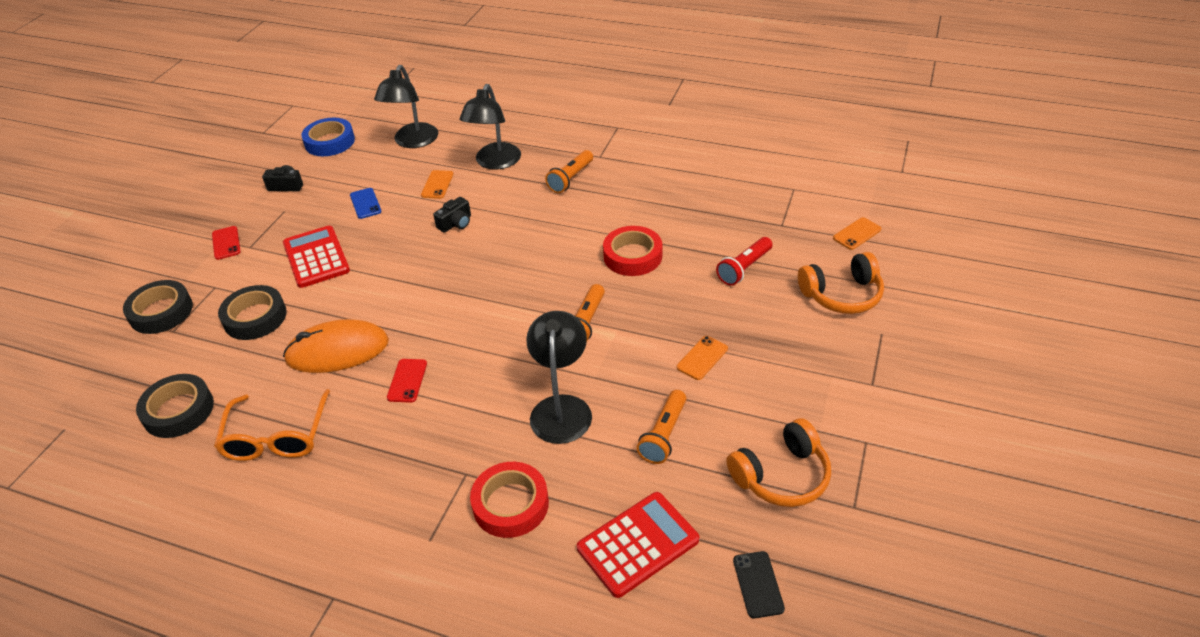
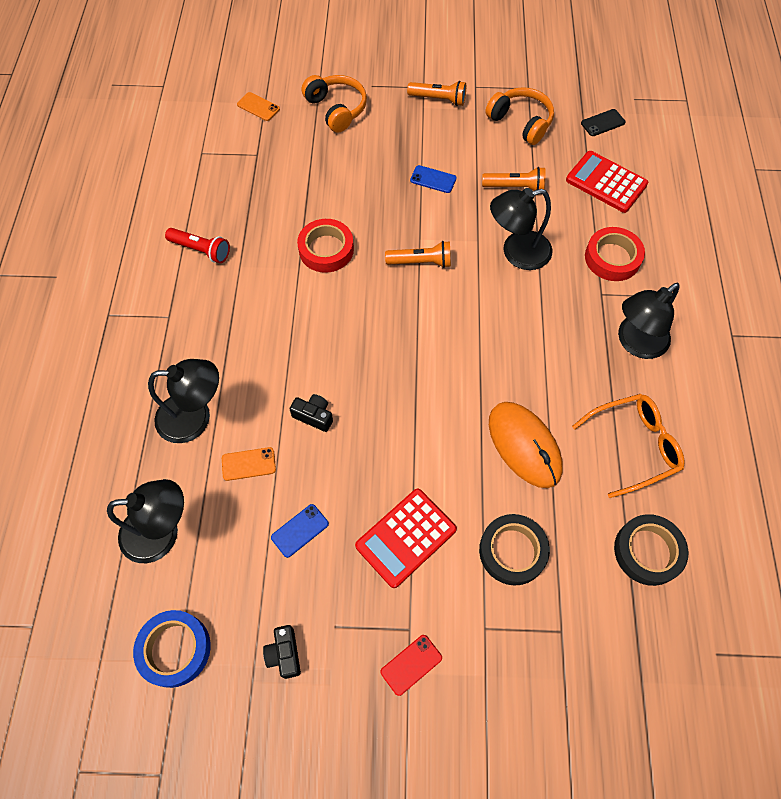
camera: 110 degrees left, 20 degrees up
(161, 312) = (541, 666): black tape -> none
(384, 484) = (635, 343): none -> black lamp
(407, 380) = (534, 371): red phone -> none
(570, 179) = (214, 332): orange flashlight -> orange flashlight (438, 99)
(702, 358) = (433, 179): orange phone -> blue phone
(744, 268) = (321, 170): red flashlight -> red flashlight (201, 250)

